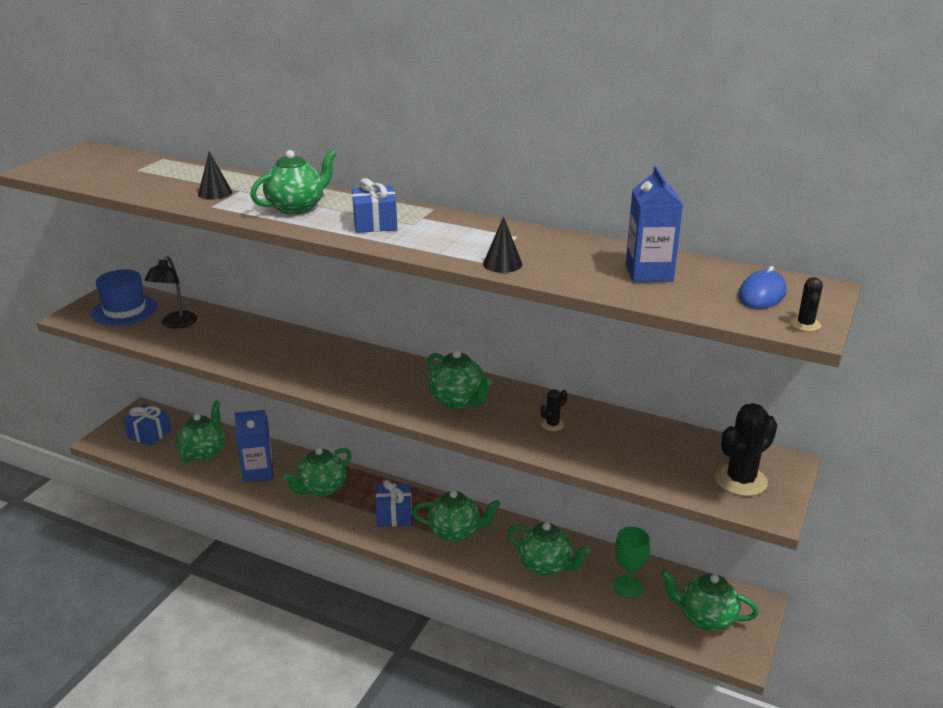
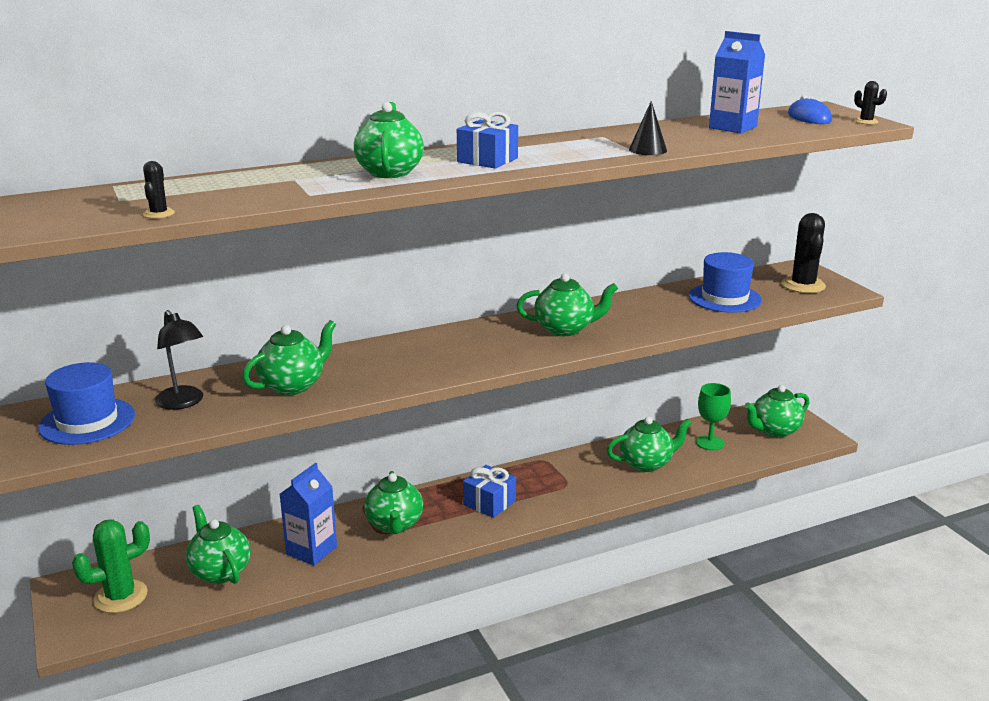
camera: 50 degrees left, 5 degrees down
(149, 434) = (121, 596): blue gift -> green cactus
(215, 193) = (276, 187): black cone -> none
(455, 532) = (553, 484): green teapot -> green teapot (293, 385)
(552, 424) = (653, 311): black cactus -> black cactus (159, 214)
(637, 449) = (724, 298): none -> blue hat

